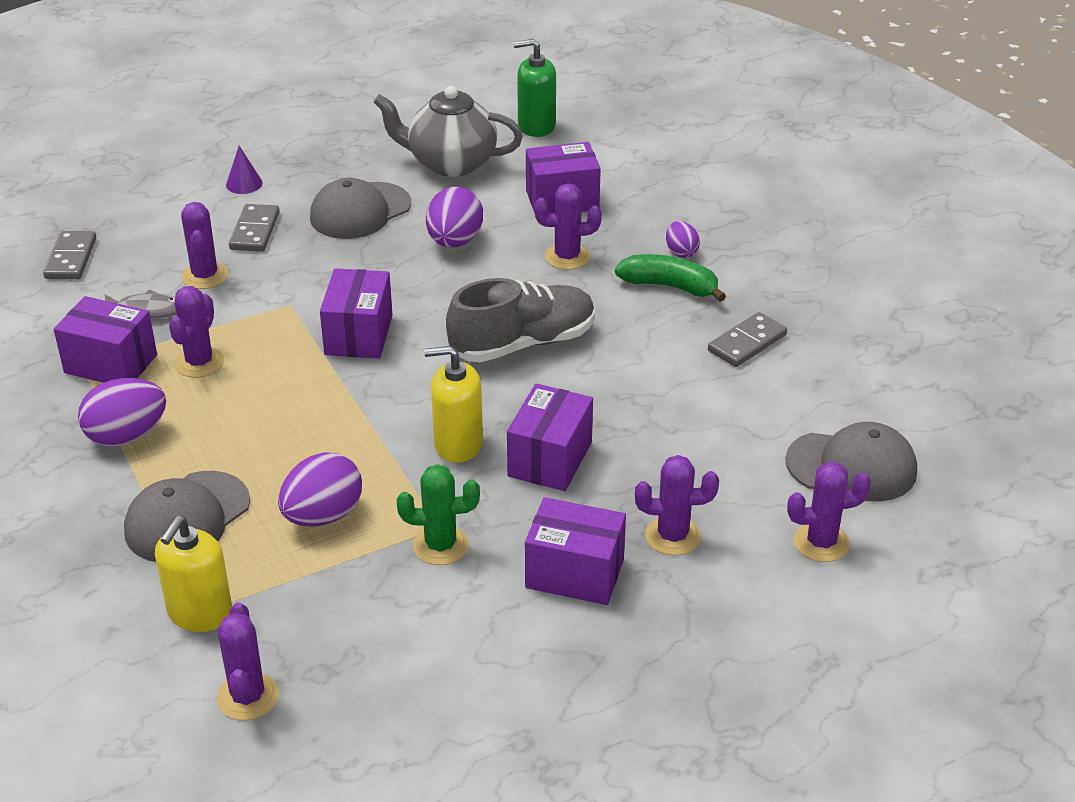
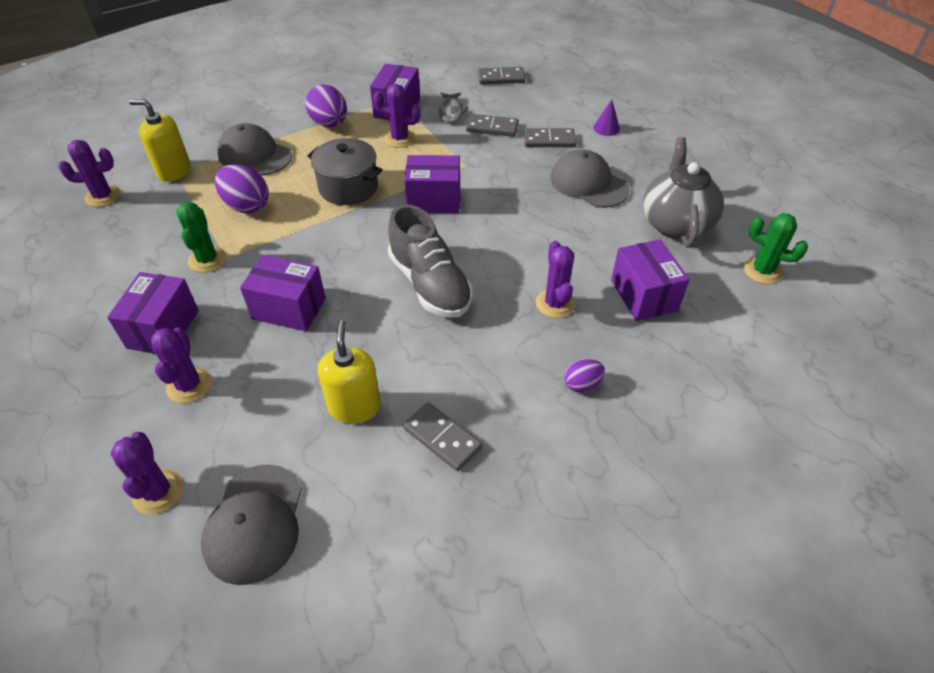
camera: 85 degrees right, 10 degrees up
(205, 276) = (492, 128): purple cactus -> grey domino
(307, 412) = (348, 187): none -> grey pot
(454, 241) = (561, 236): purple egg -> none
(458, 444) = (310, 259): yellow soap dispenser -> yellow soap dispenser (355, 407)
(536, 126) = (762, 271): green soap dispenser -> green cactus
(670, 286) = (524, 377): green banana -> none

